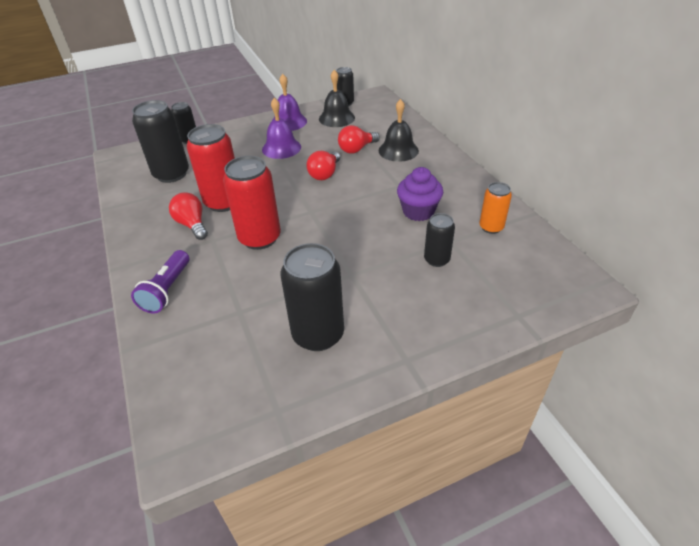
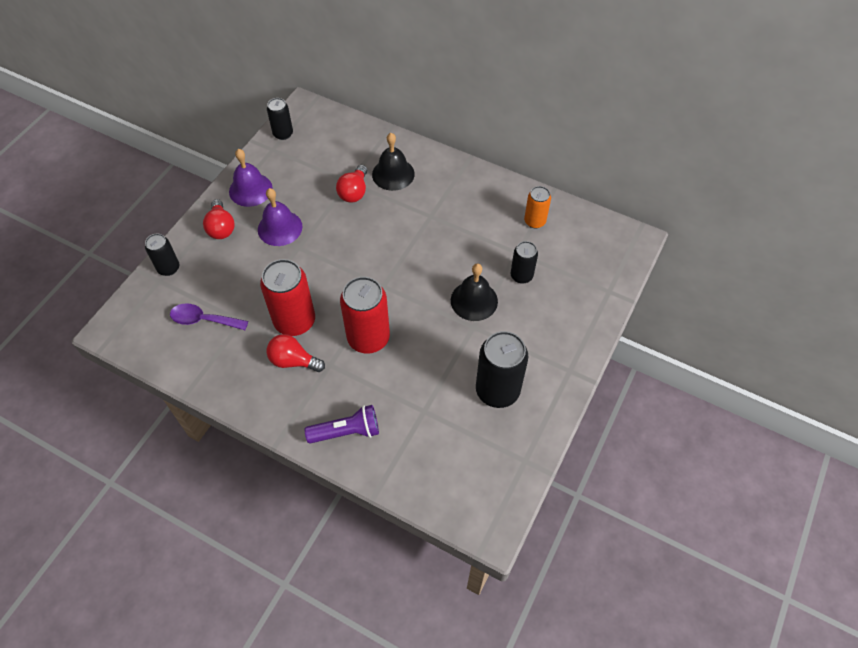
camera: 40 degrees left, 15 degrees up
(167, 290) = (346, 431): purple flashlight -> purple flashlight turned 75 degrees counterclockwise
(171, 174) = (203, 320): black can -> purple spoon
(325, 174) = (354, 238): red light bulb -> red light bulb (221, 227)
(336, 118) = (295, 160): black bell -> black bell (474, 300)
(418, 211) = (469, 236): purple cupcake -> none

